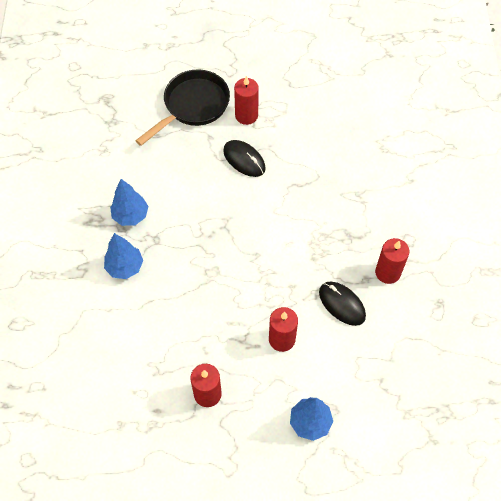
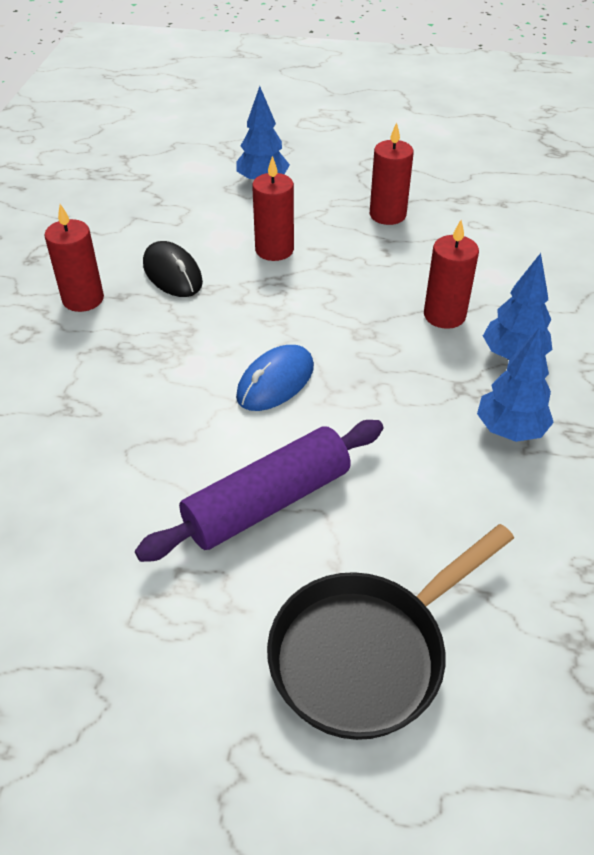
camera: 170 degrees left, 15 degrees down
(244, 160) = (267, 502): black mouse -> purple rolling pin
(246, 115) = (236, 605): red candle -> red candle (444, 315)
(256, 228) = (275, 382): none -> blue mouse

